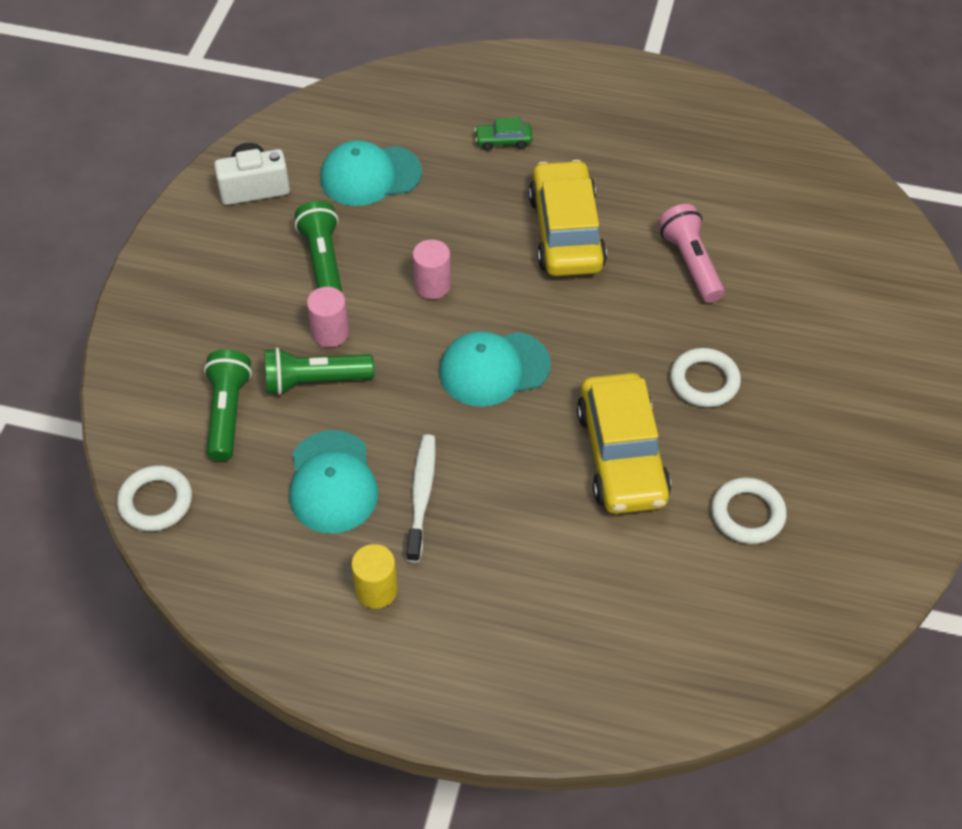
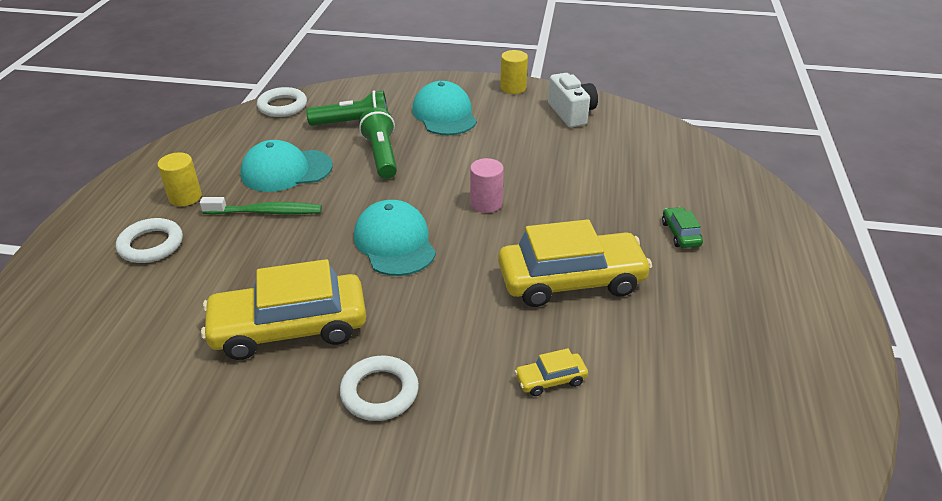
camera: 85 degrees right, 15 degrees down
(173, 236) = (513, 88): none -> yellow cylinder
(323, 260) = (503, 149): green flashlight -> none
(330, 333) = (429, 158): pink cylinder -> none
(370, 176) = (604, 163): turquoise cap -> turquoise cap (444, 114)
(421, 495) = (266, 212): white toothbrush -> green toothbrush
(690, 263) = (550, 380): pink flashlight -> yellow car
(747, 514) = (199, 429): white ring -> white ring (151, 245)

